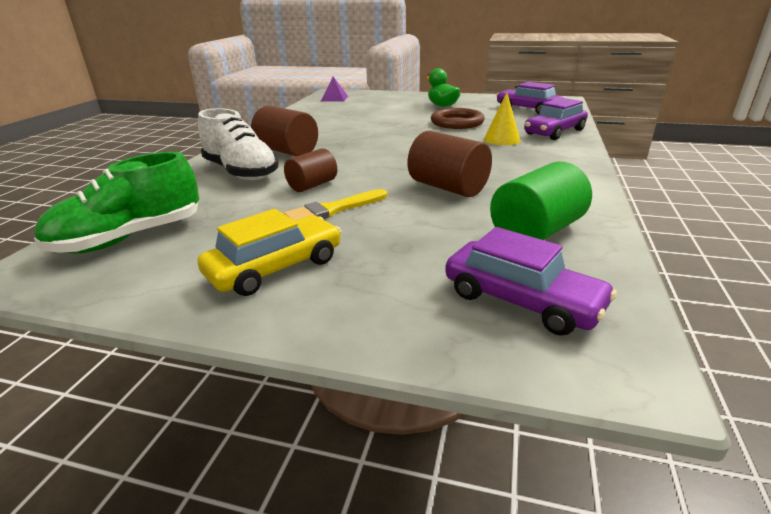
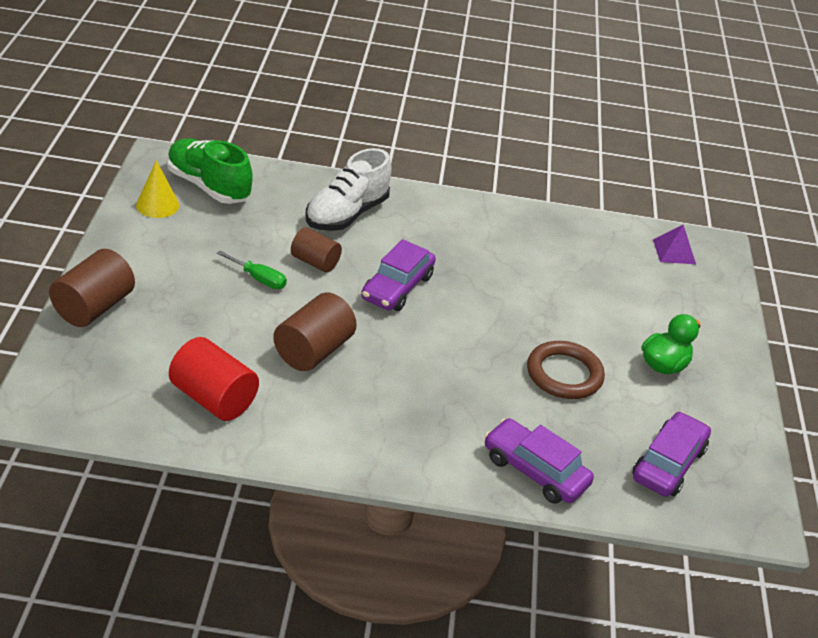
camera: 75 degrees right, 10 degrees up
(276, 267) = (161, 259): yellow car -> none
(287, 151) = (414, 235): brown cylinder -> brown cylinder (94, 307)
(333, 210) = (259, 279): yellow brush -> green screwdriver
(501, 139) = (488, 410): yellow cone -> yellow cone (157, 205)
(521, 300) = (108, 374): purple car -> purple car (397, 287)
(536, 231) = (213, 398): green cylinder -> red cylinder

